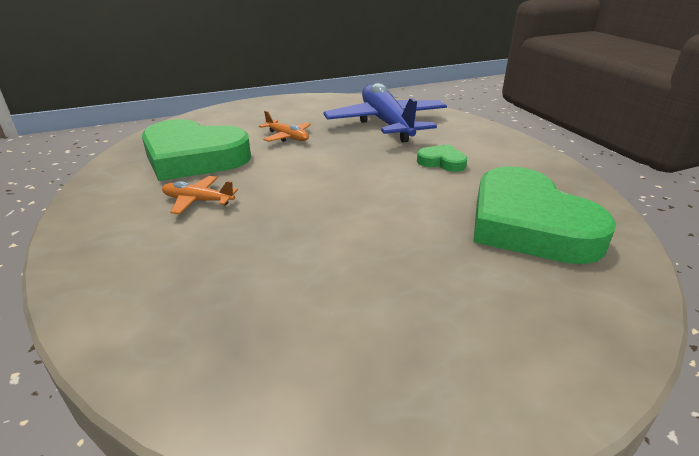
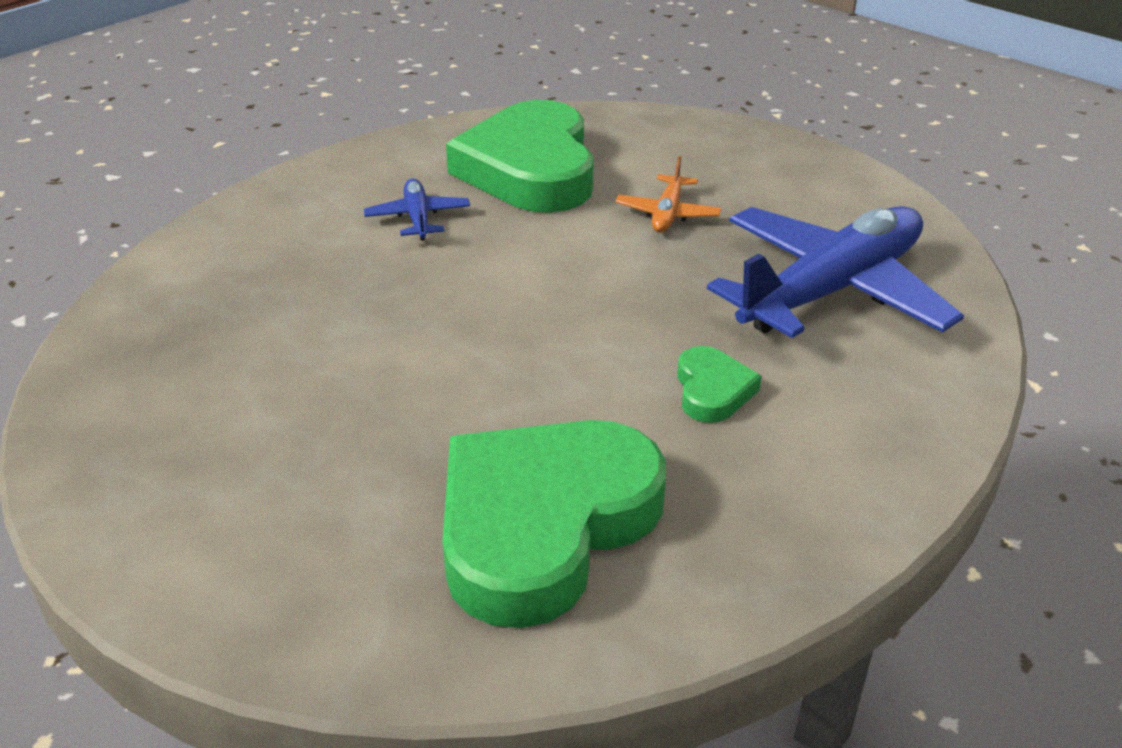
camera: 65 degrees right, 5 degrees up
(198, 201) = (418, 218): orange plane -> blue plane

